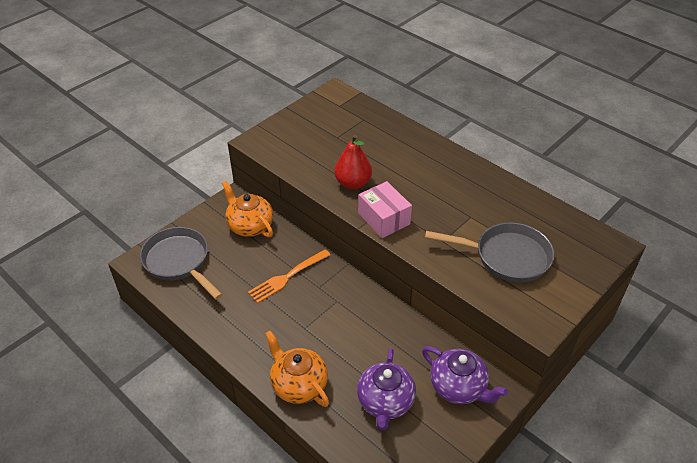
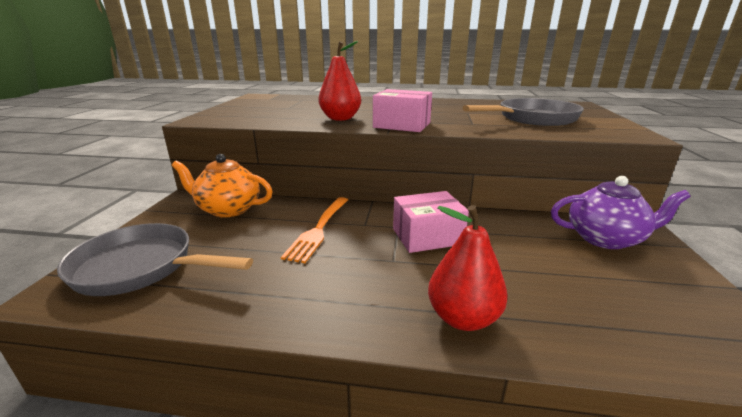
camera: 35 degrees left, 20 degrees down
(298, 384) = (463, 318): orange teapot -> red pear
(345, 319) = (427, 236): none -> pink box
(385, 402) = (576, 282): purple teapot -> none

